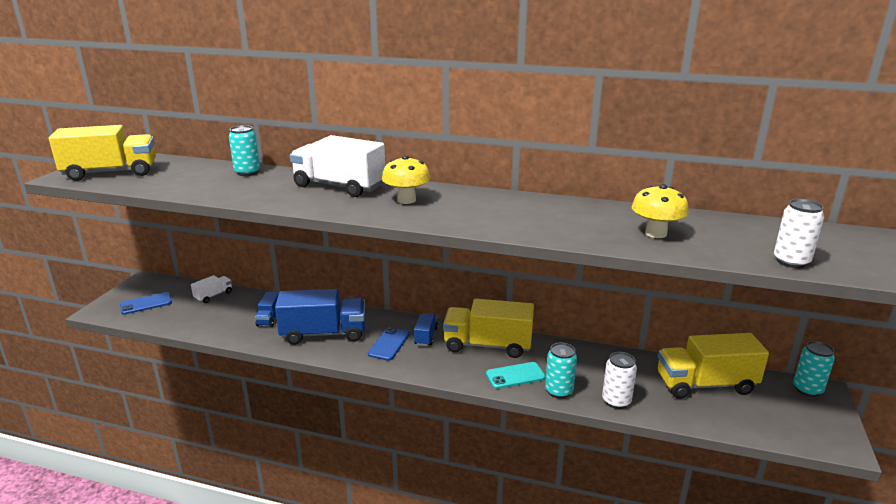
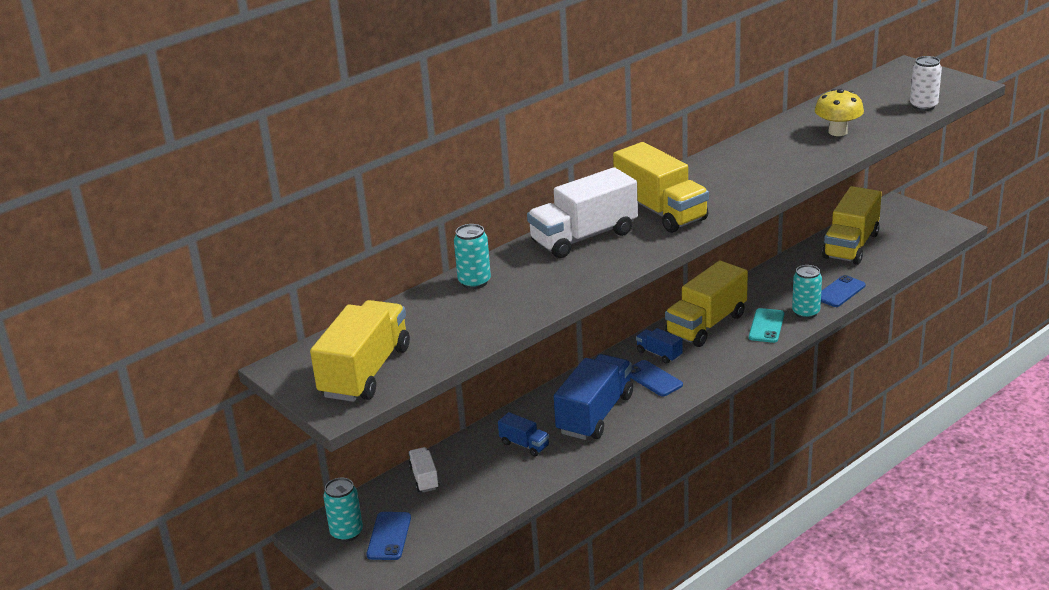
camera: 55 degrees left, 5 degrees up
(406, 200) = (660, 211): yellow mushroom -> yellow truck
(616, 401) = (840, 292): white can -> blue phone
(807, 389) = (890, 209): turquoise can -> turquoise can (347, 533)

